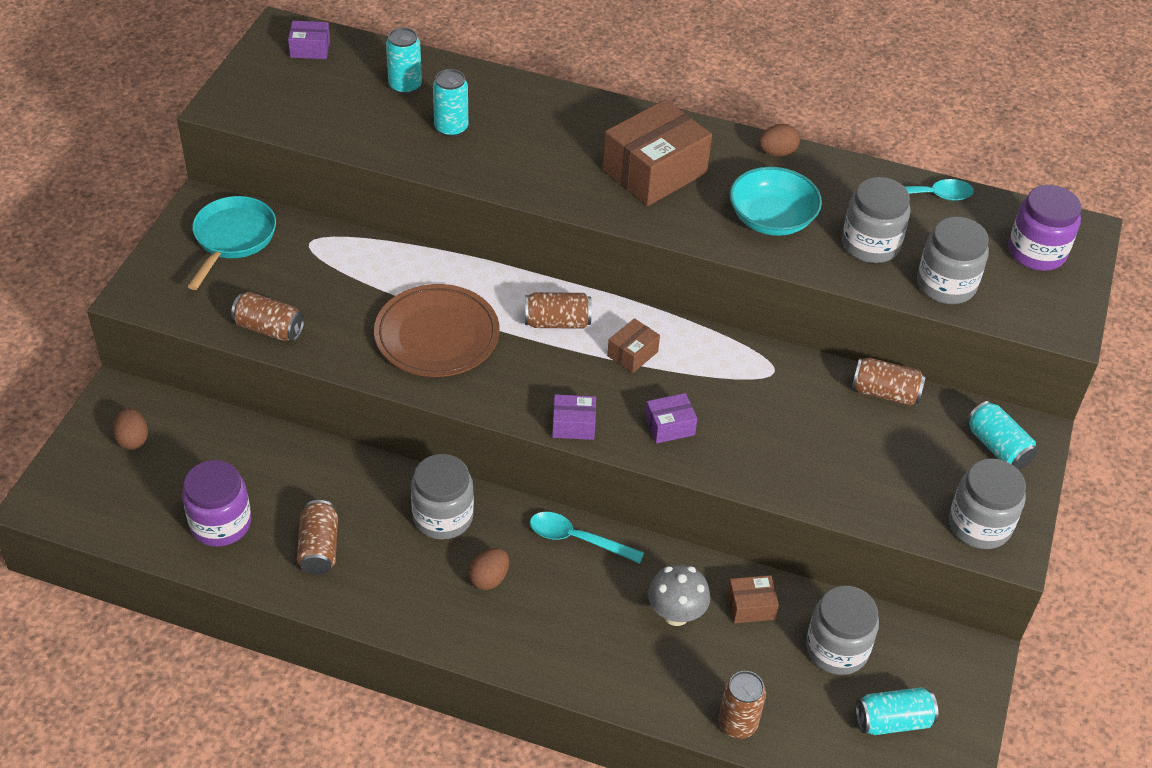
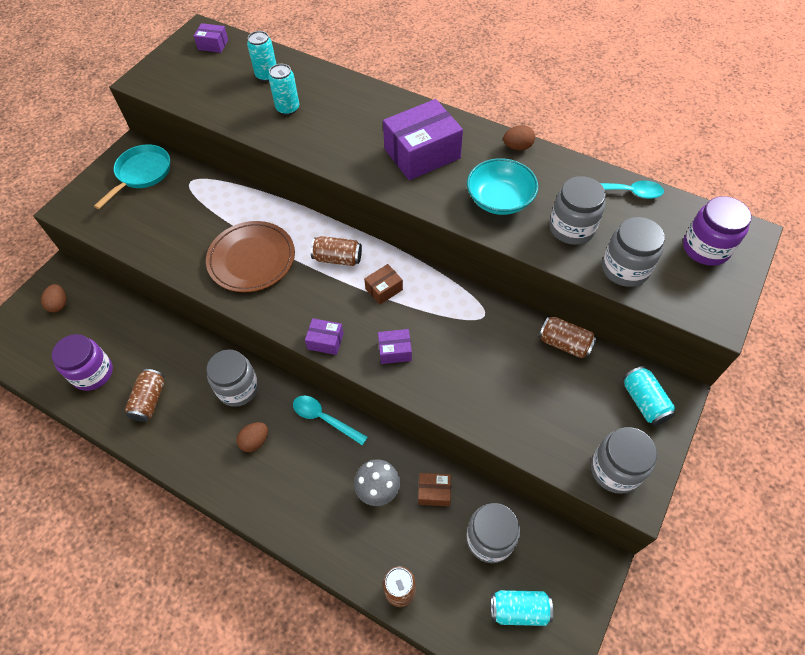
camera: 15 degrees right, 10 degrees up
(269, 328) = (142, 241): brown can -> none
(654, 171) = (422, 153): brown box -> purple box

